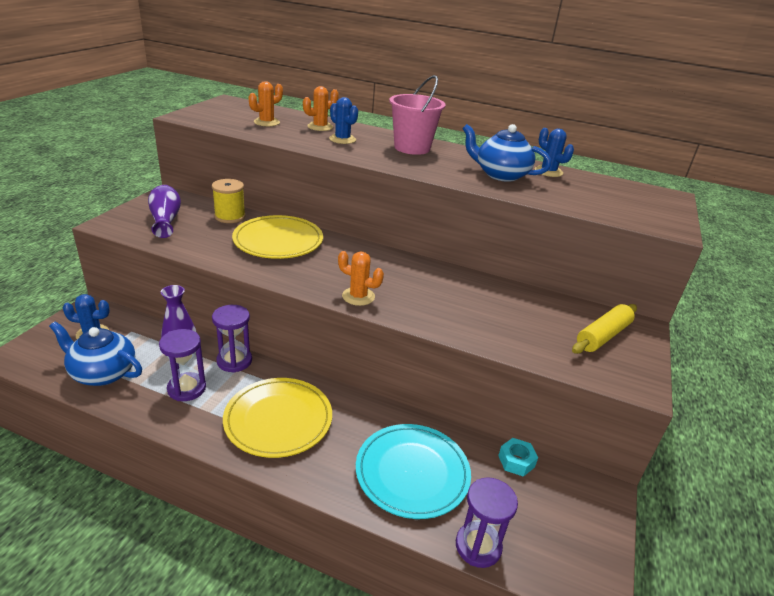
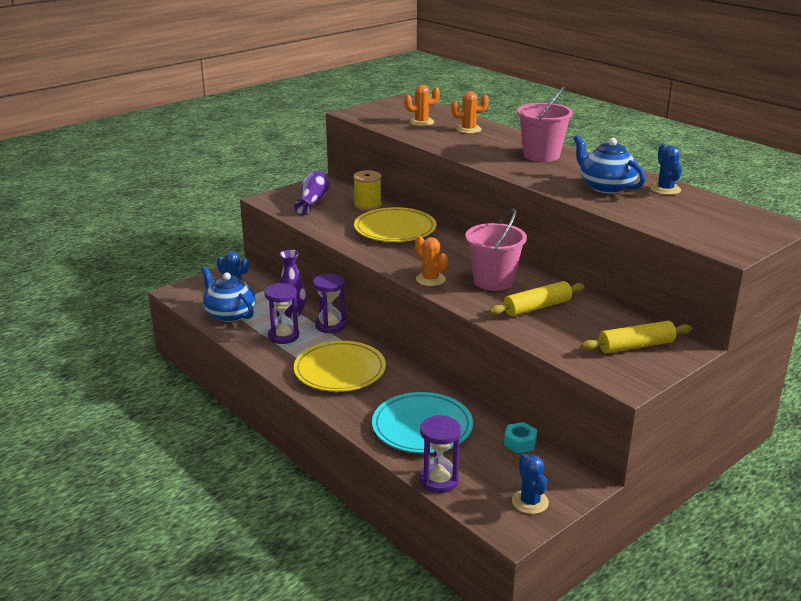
camera: 30 degrees right, 5 degrees down
(342, 139) = (479, 142): blue cactus -> blue cactus (530, 502)
(420, 286) = (493, 281): none -> pink bucket
(484, 310) = (537, 307): none -> yellow rolling pin

